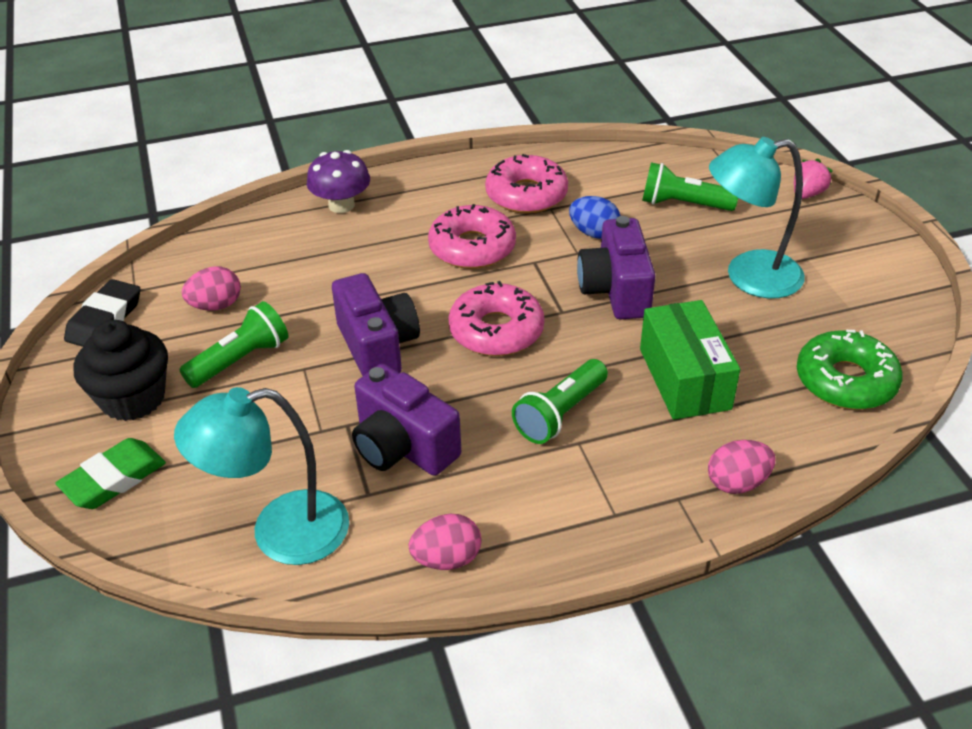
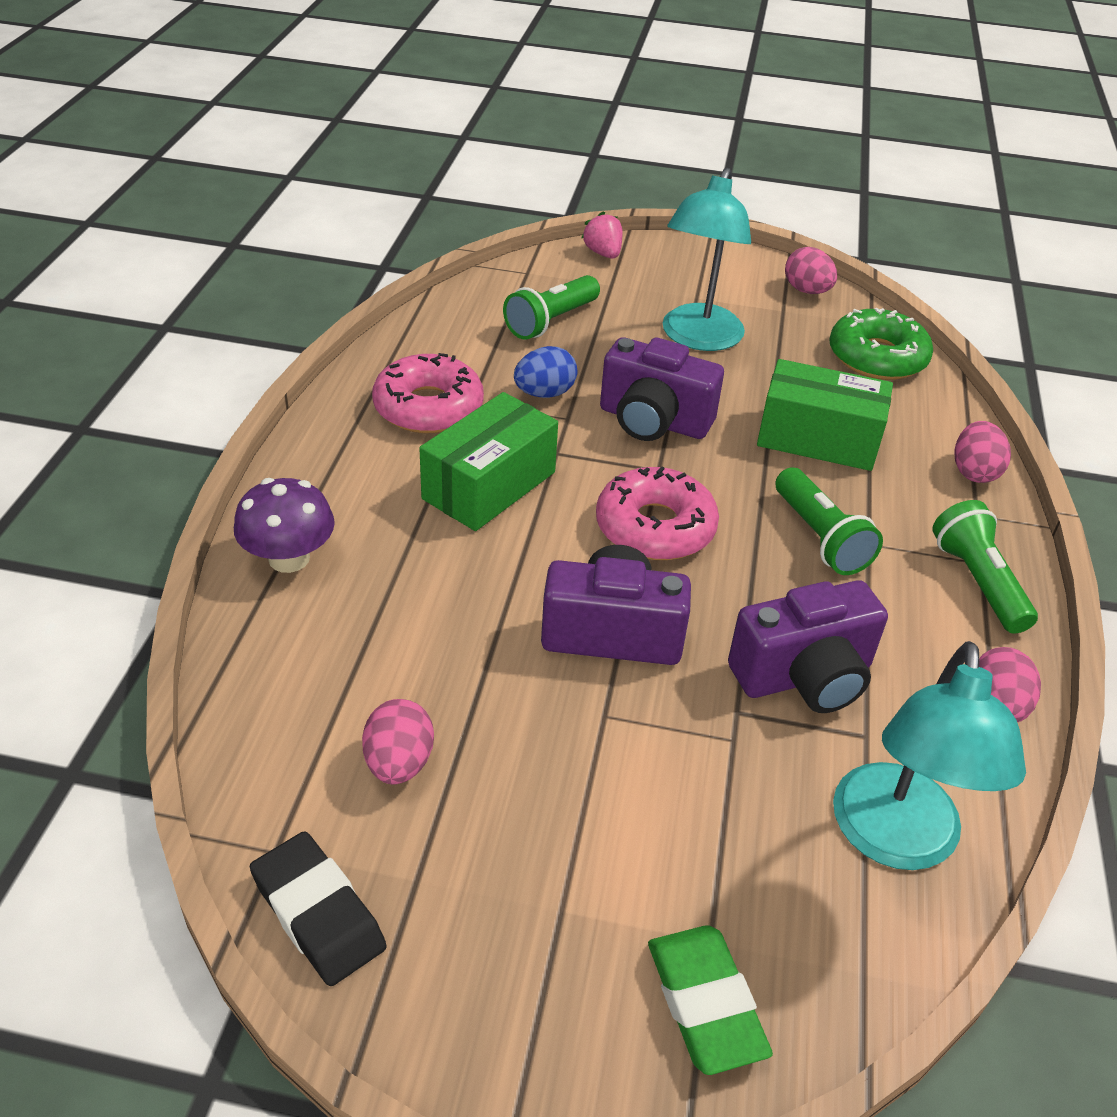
camera: 65 degrees left, 0 degrees up
(133, 398) = (540, 928): black cupcake -> none
(240, 360) = (542, 774): green flashlight -> green flashlight (978, 582)
(472, 247) = (489, 485): pink donut -> green box
(899, 312) = (806, 291): none -> pink egg

